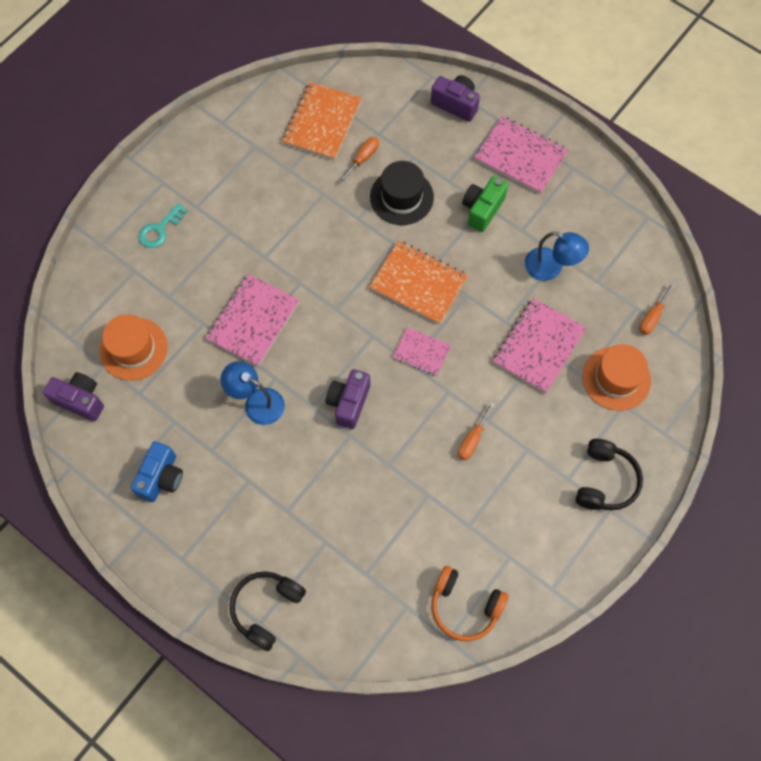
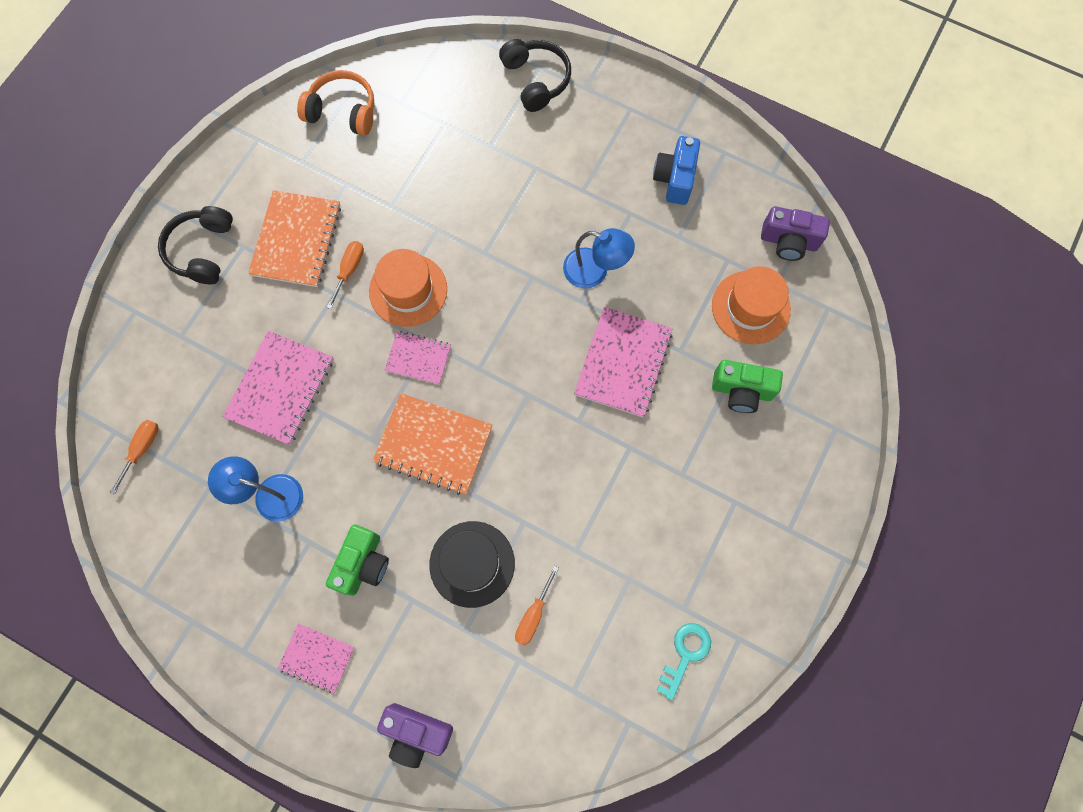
camera: 170 degrees right, 5 degrees up
(160, 229) = (771, 462): turquoise key -> turquoise key (685, 654)
(164, 284) = (741, 391): none -> green camera
(266, 608) = (536, 80): black headphones -> black headphones turned 45 degrees counterclockwise
(322, 122) = (601, 665): orange notebook -> orange notebook (296, 240)
(348, 403) = (492, 287): purple camera -> none
(520, 156) = (317, 657): pink notebook -> pink notebook, size x0.59
(616, 378) = (188, 365): orange hat -> orange hat (408, 290)

